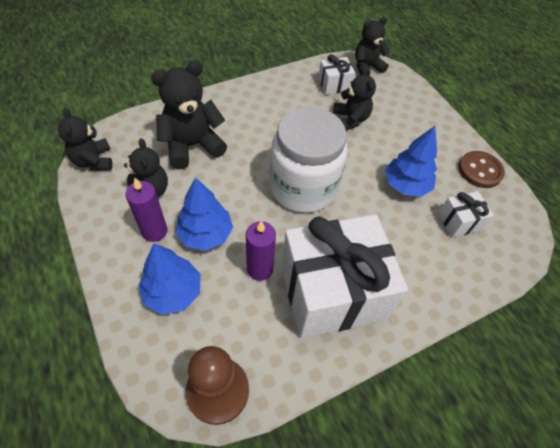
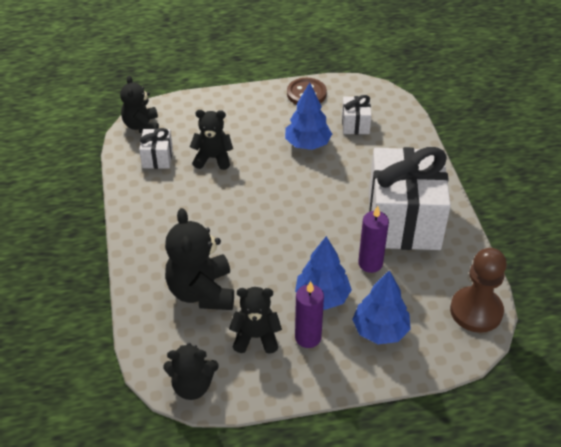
camera: 70 degrees left, 10 degrees down
(303, 187) = (288, 214): white jar -> none

